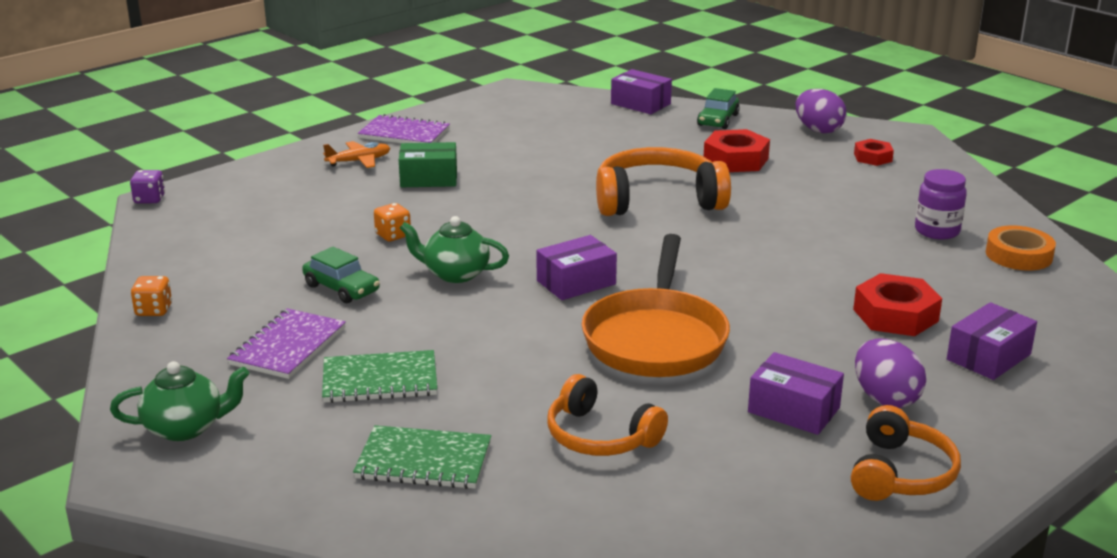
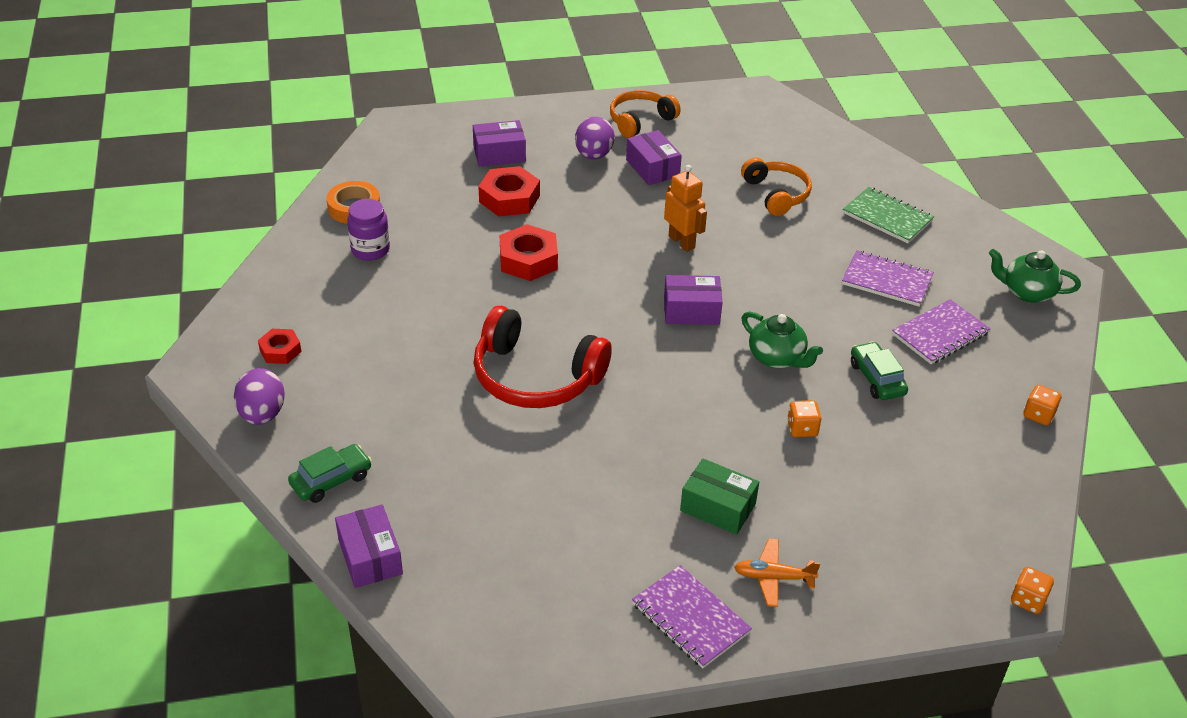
camera: 150 degrees left, 15 degrees up
(149, 199) = (1028, 600): purple dice -> orange dice
(380, 380) = (887, 280): green notebook -> purple notebook
(656, 338) = (682, 242): orange pan -> orange robot
(657, 200) = (535, 377): orange headphones -> red headphones
(735, 160) = (401, 403): red nut -> red nut (528, 260)

